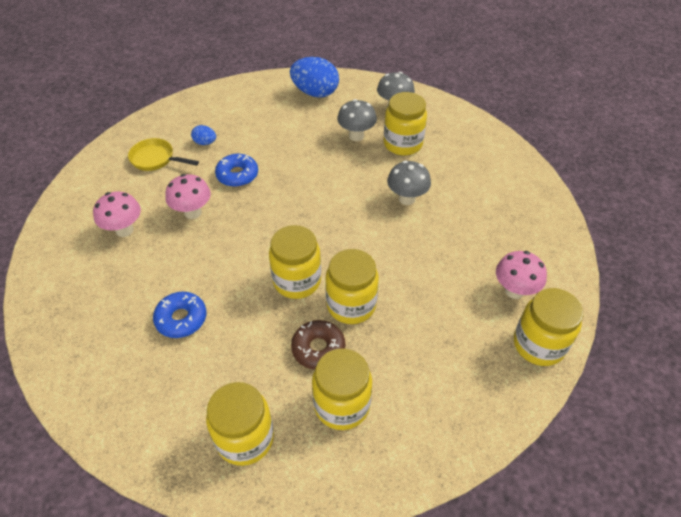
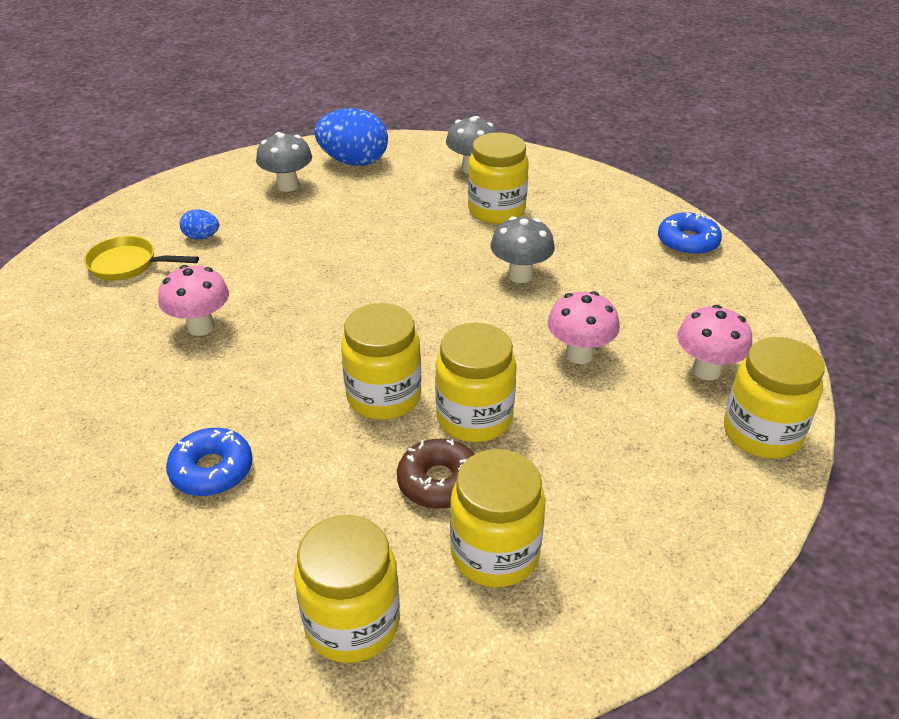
camera: 10 degrees left, 10 degrees down
(124, 230) = (95, 362): pink mushroom -> pink mushroom (579, 355)
(237, 175) = (260, 272): blue donut -> blue donut (687, 242)
(356, 136) = (427, 207): grey mushroom -> grey mushroom (287, 186)

